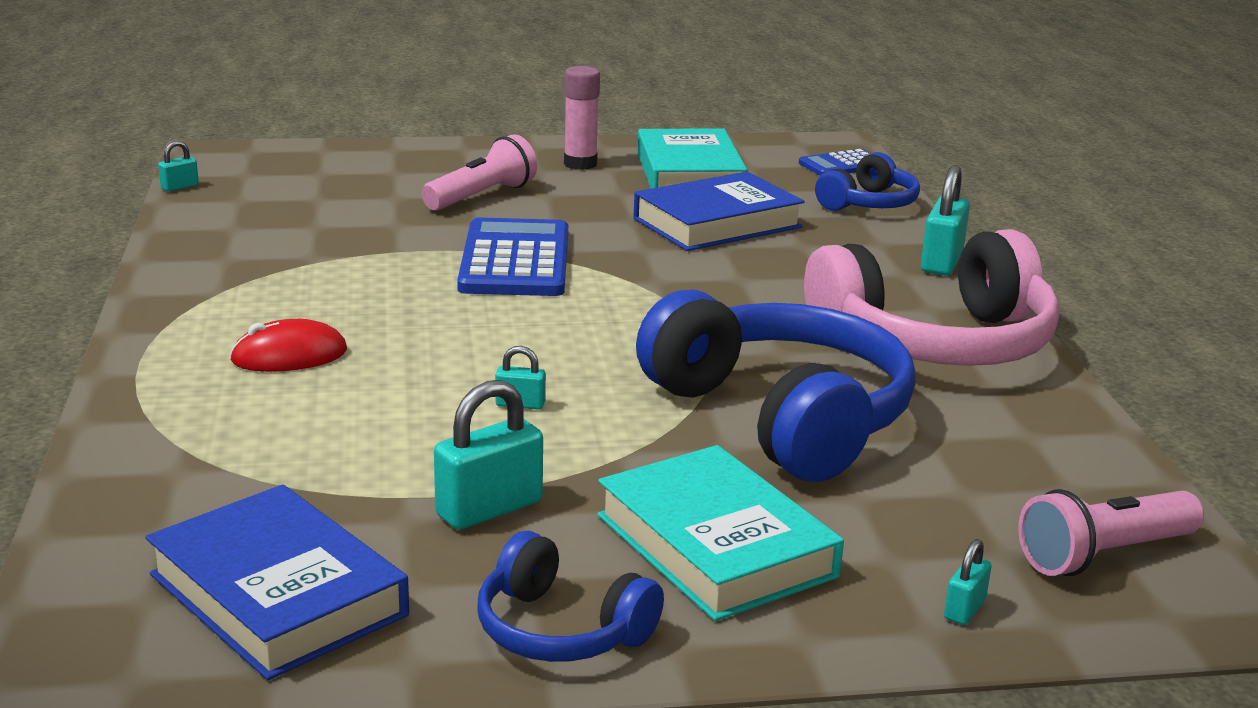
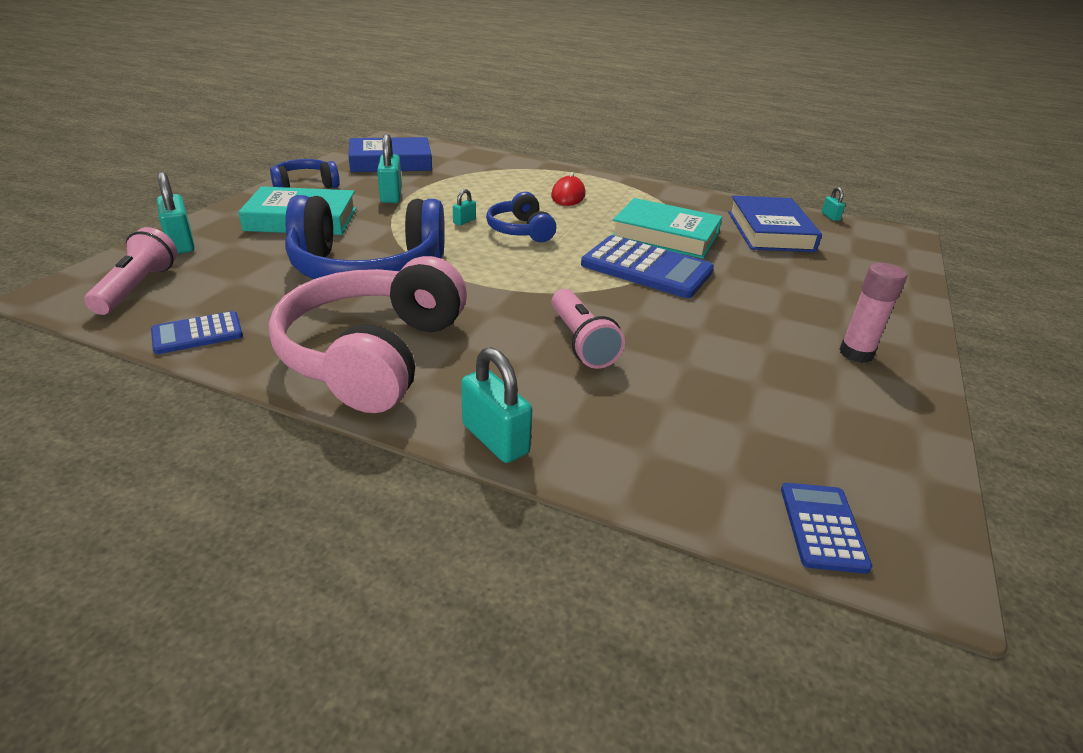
camera: 120 degrees right, 10 degrees up
(482, 196) = (780, 291): pink flashlight -> pink flashlight (581, 342)
(689, 173) = (814, 400): turquoise book -> turquoise book (665, 235)
(717, 223) = (670, 363): blue book -> blue book (770, 231)
(869, 204) = (675, 476): blue headphones -> blue headphones (520, 230)
(964, 609) = (181, 243): turquoise padlock -> turquoise padlock, size x1.94
(1084, 450) = (197, 334): none -> blue calculator

